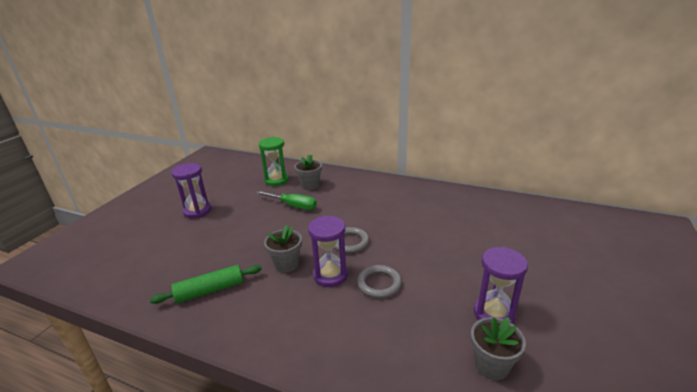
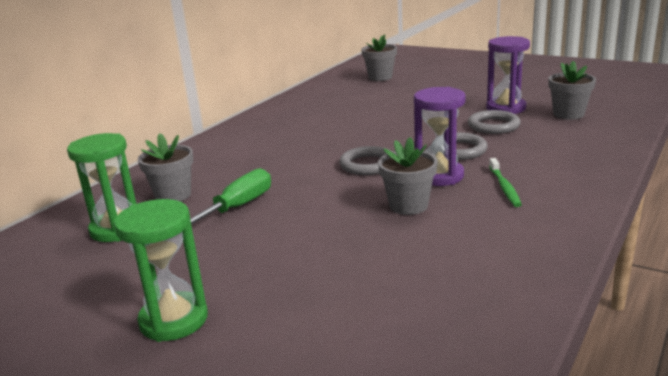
camera: 80 degrees left, 5 degrees down
(197, 211) = (174, 320): purple hourglass -> green hourglass
(210, 290) = (464, 265): green rolling pin -> none
(309, 309) = (504, 187): none -> green toothbrush
(440, 304) = (493, 126): none -> grey ring
(554, 228) = (380, 77): none -> grey flower pot

